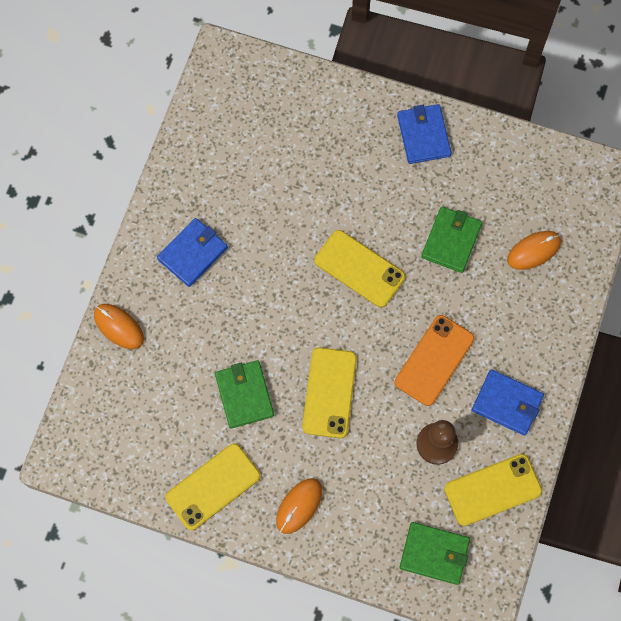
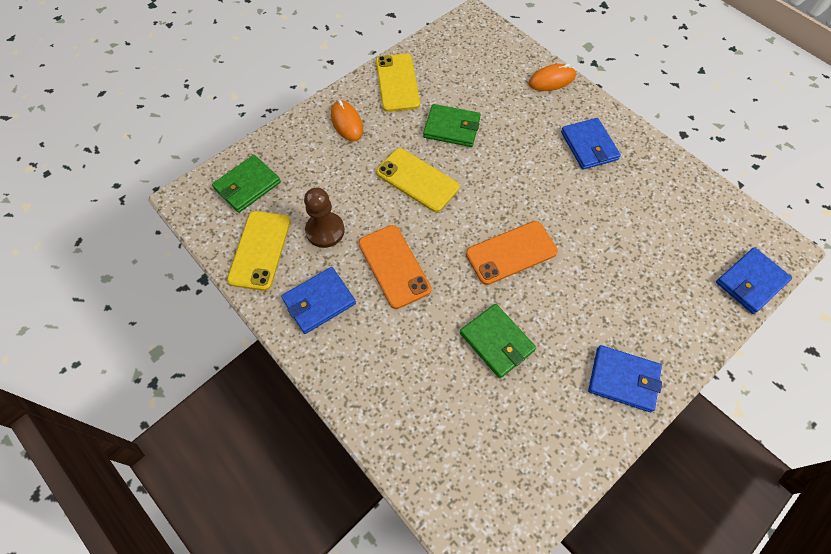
camera: 120 degrees right, 10 degrees down
(273, 71) = (751, 282): none -> blue wallet
(359, 268) = (511, 253): yellow phone -> orange phone
(533, 251) = (444, 413): orange mouse -> none

